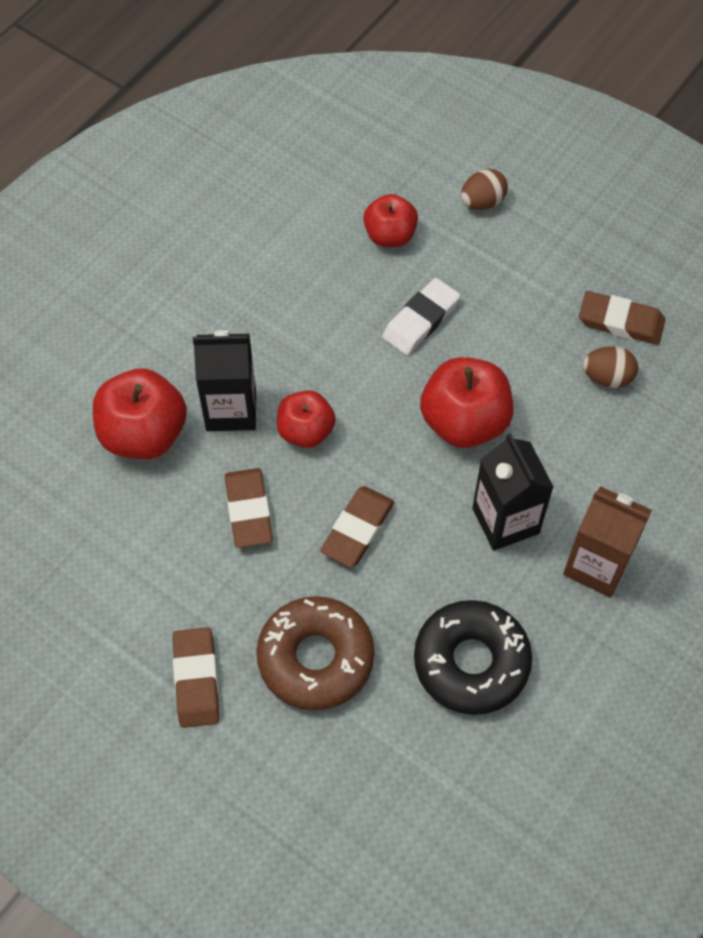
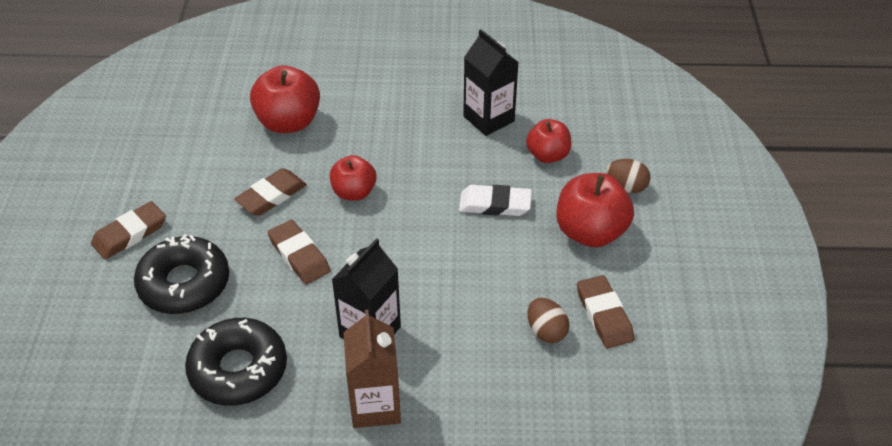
camera: 55 degrees right, 15 degrees down
(231, 409) = (340, 150): black carton -> black carton (488, 119)
(315, 658) = (184, 284): brown donut -> black donut
(357, 529) = (299, 255): brown eraser -> brown eraser turned 60 degrees clockwise
(464, 422) = (432, 268): red apple -> red apple (590, 232)

